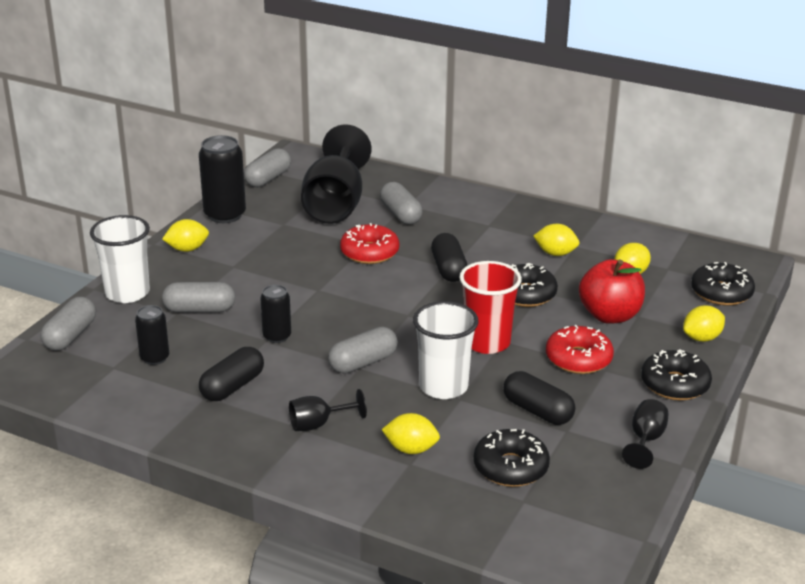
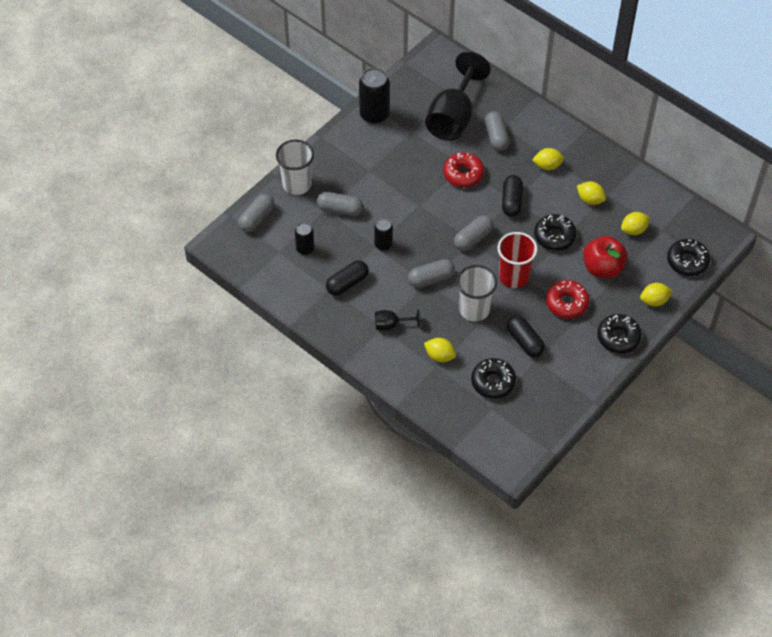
camera: 15 degrees right, 25 degrees up
(187, 249) = (342, 147): yellow lemon -> yellow lemon (547, 166)
(268, 179) = (412, 78): grey capsule -> grey capsule (473, 238)
(645, 440) = (580, 378): black goblet -> none

